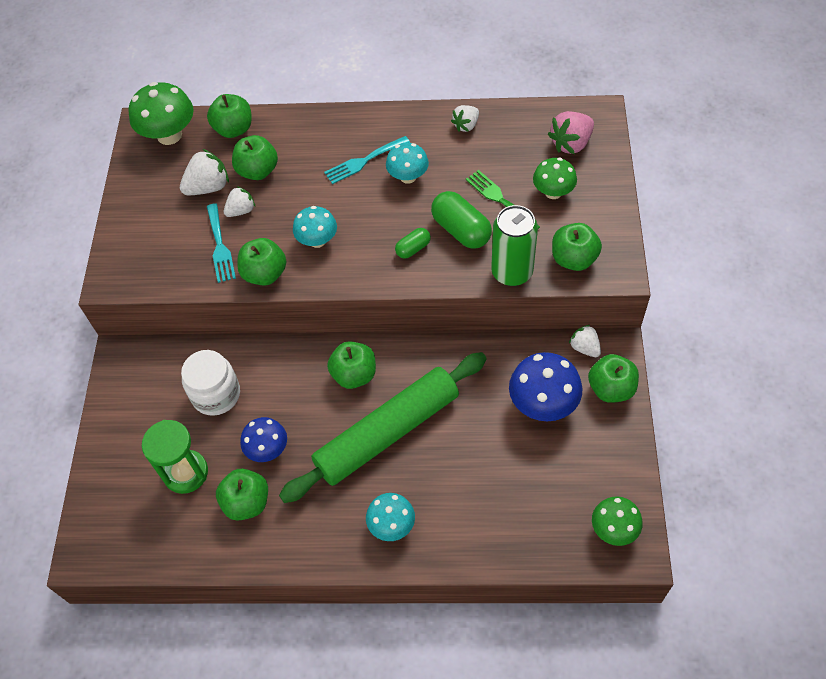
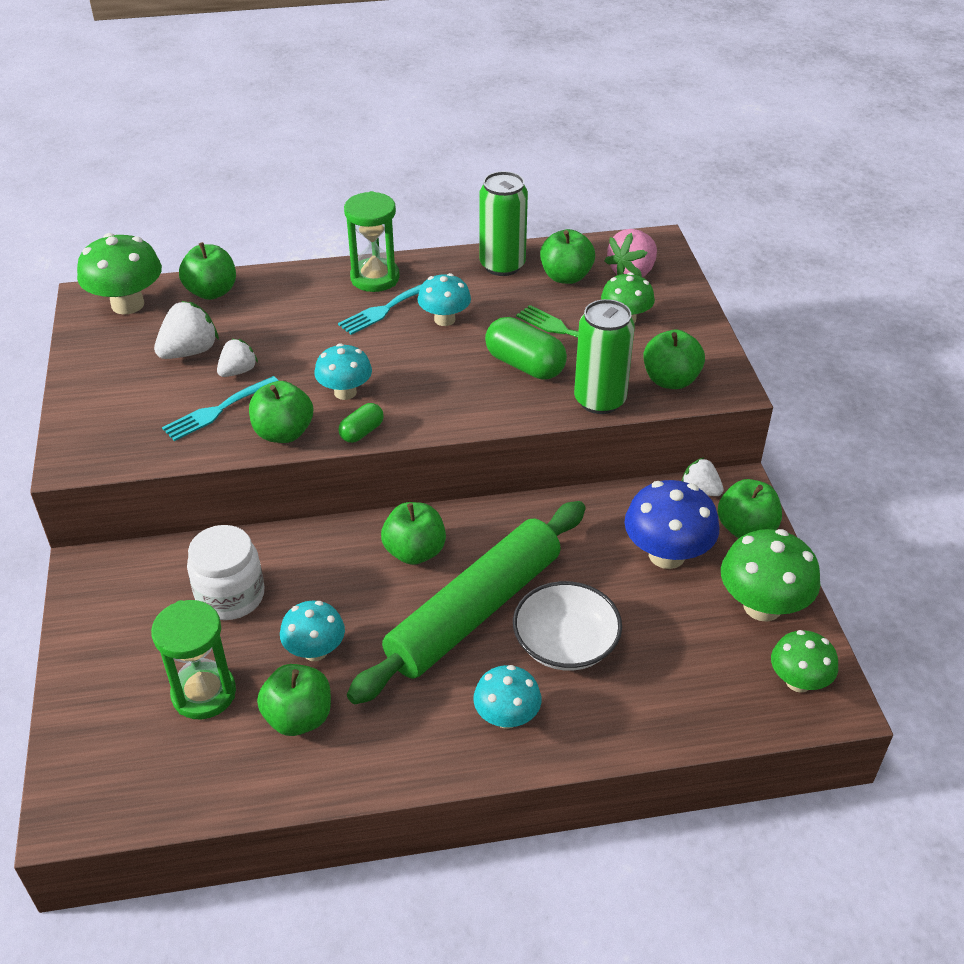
camera: 15 degrees left, 15 degrees down
(220, 246) = (217, 410): turquoise fork -> turquoise fork turned 75 degrees clockwise
(258, 171) = (251, 330): green apple -> green apple (566, 277)
(267, 449) = (315, 651): blue mushroom -> turquoise mushroom
(362, 128) = (375, 278): none -> green hourglass
(413, 248) = (470, 389): green capsule -> green capsule (362, 432)
(448, 470) = (565, 643): none -> white bowl
(466, 125) = (502, 265): white strawberry -> green can
(604, 460) = (762, 606): none -> green mushroom

